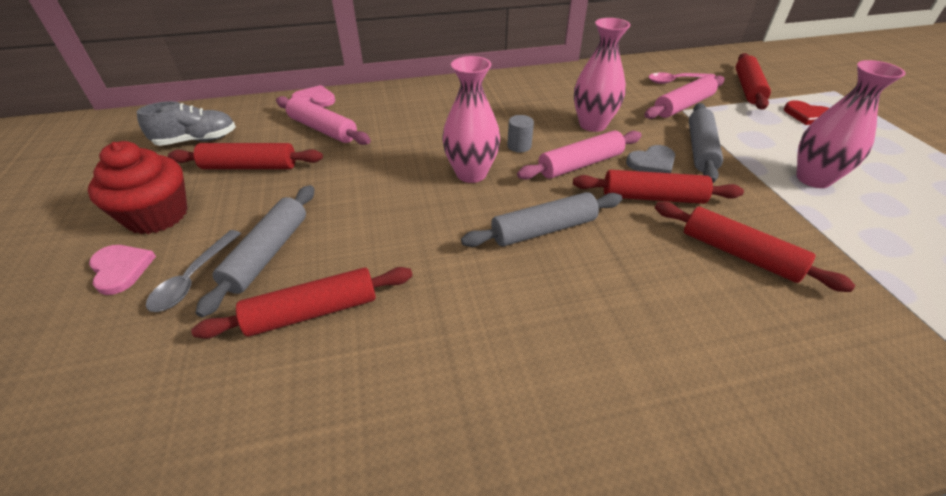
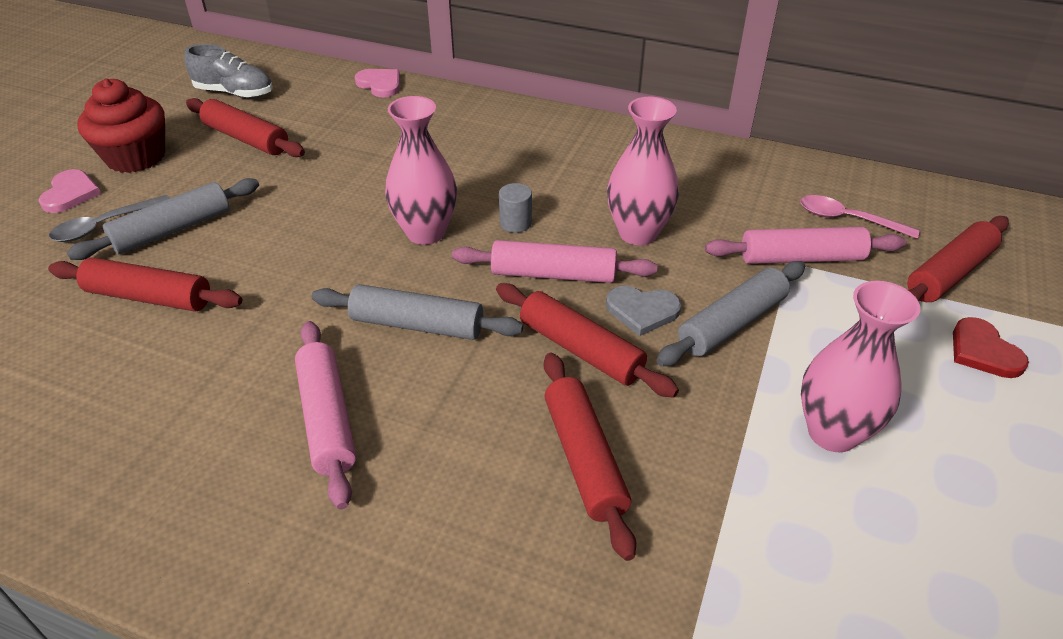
camera: 35 degrees right, 0 degrees up
(322, 129) = (348, 123): pink rolling pin -> pink rolling pin (327, 418)

